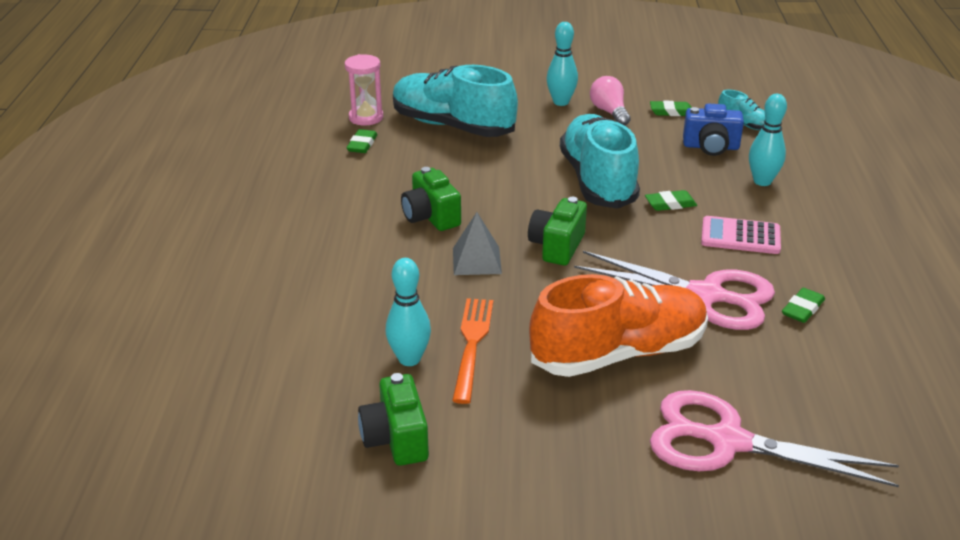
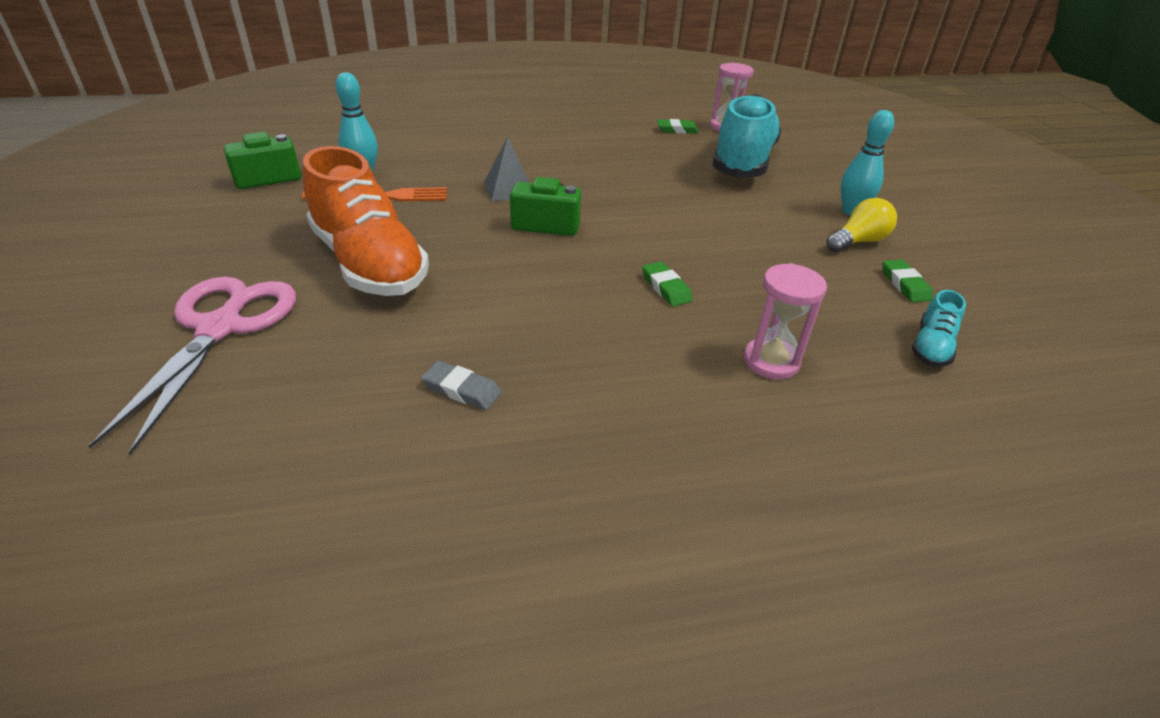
camera: 75 degrees right, 5 degrees up
(431, 217) = (573, 165): green camera -> none
(598, 181) = (689, 240): turquoise shoe -> none
(609, 112) = (858, 241): pink light bulb -> yellow light bulb
(706, 295) = (477, 315): pink scissors -> none
(711, 147) = (834, 317): blue camera -> none
(740, 236) = (615, 340): pink calculator -> none
(762, 181) = (771, 361): turquoise bowling pin -> pink hourglass
(802, 309) = (462, 389): green eraser -> grey eraser

